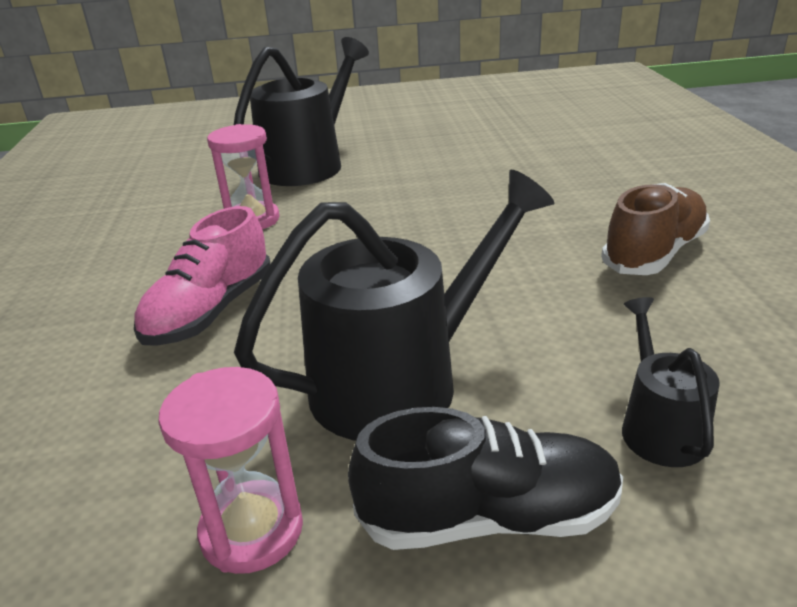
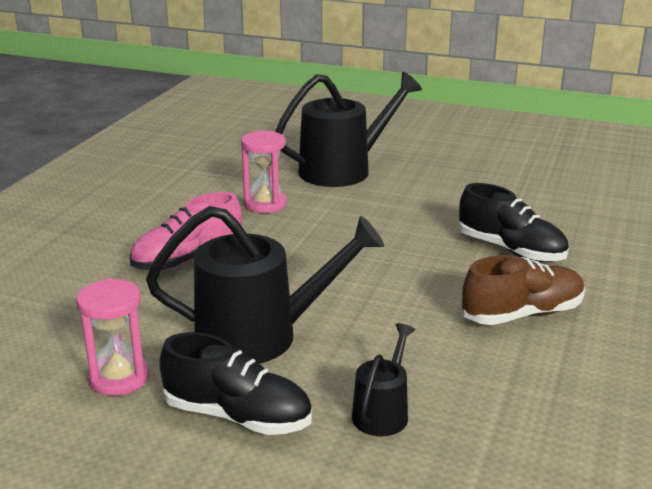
camera: 25 degrees right, 5 degrees down
(563, 195) = (511, 250): none -> black shoe

